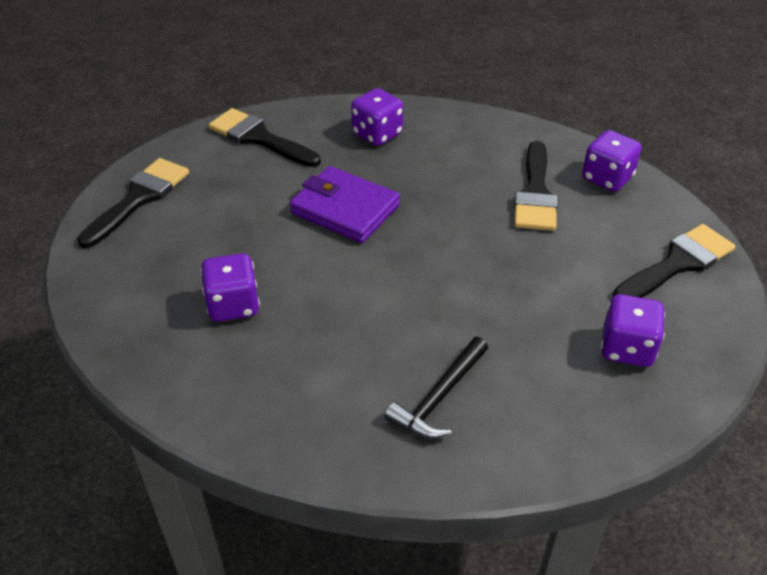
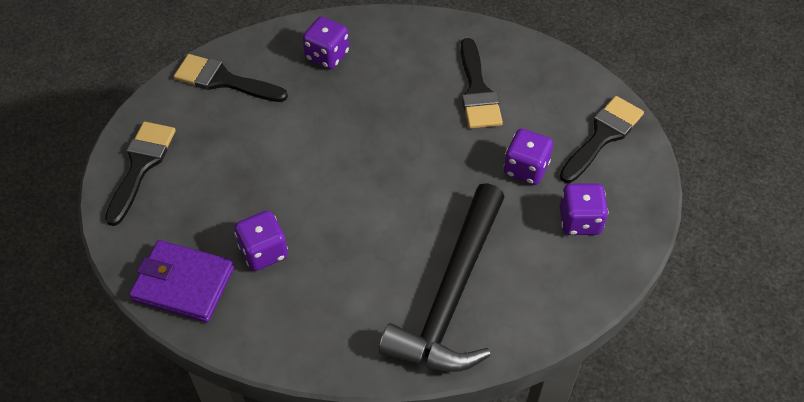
camera: 15 degrees left, 10 degrees up
(345, 209) = (324, 139): purple wallet -> purple wallet (183, 284)
(439, 397) = (451, 295): black hammer -> black hammer, size x2.04
(607, 178) = (531, 64): purple dice -> purple dice (526, 169)

